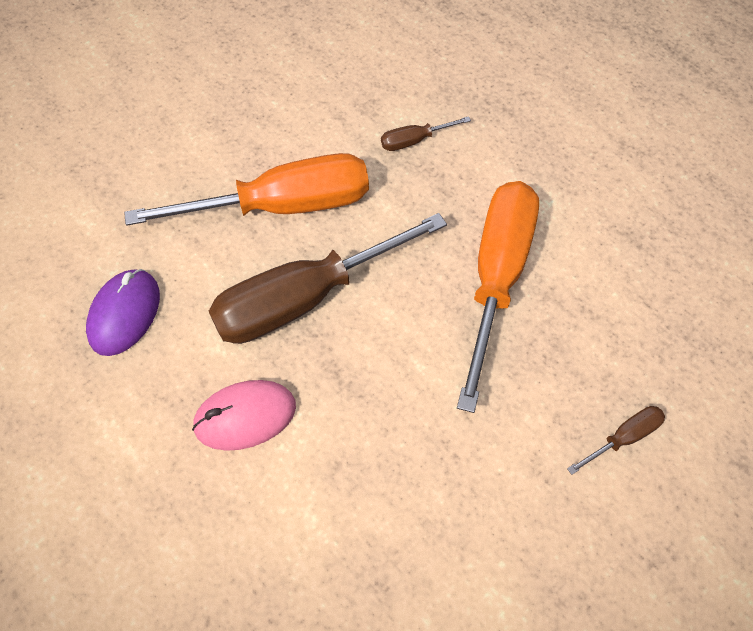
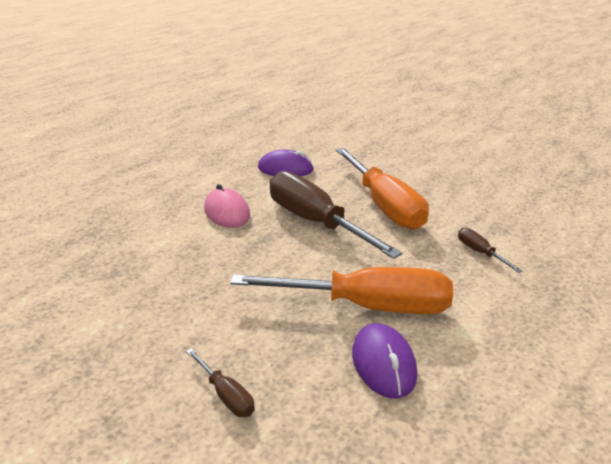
camera: 80 degrees right, 30 degrees down
(586, 284) = (383, 363): none -> purple mouse

